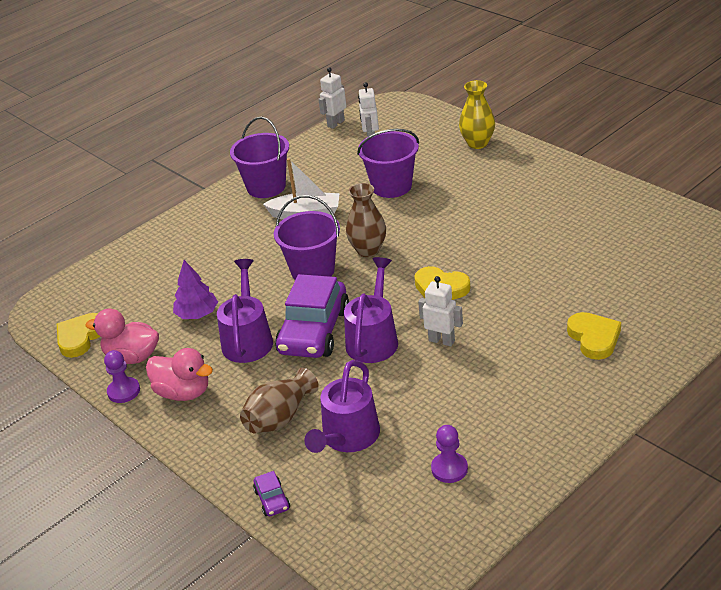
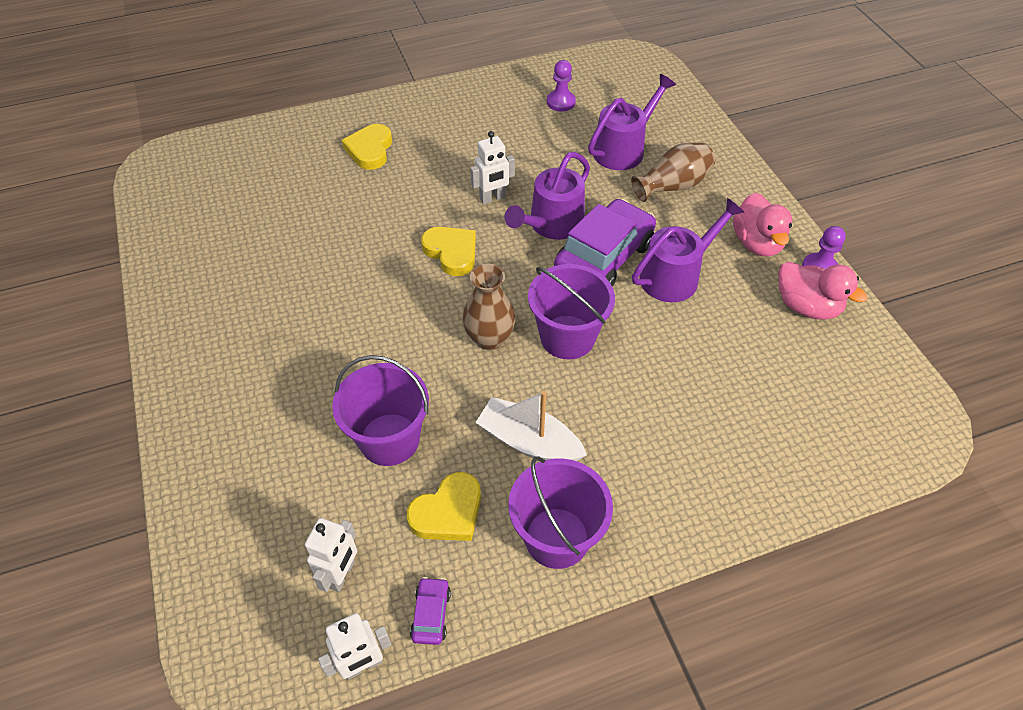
camera: 160 degrees left, 15 degrees up
(80, 337) = (869, 360): yellow heart -> yellow heart (448, 512)
(183, 392) = (757, 243): pink duck -> pink duck turned 150 degrees counterclockwise
(197, 314) = (722, 333): purple tree -> none
(248, 339) = (675, 276): purple watering can -> purple watering can turned 150 degrees counterclockwise
(272, 500) = (702, 128): purple car -> purple car (431, 614)
(441, 340) = (492, 198): white robot -> white robot turned 75 degrees counterclockwise
(477, 143) = (215, 471): yellow vase -> none

